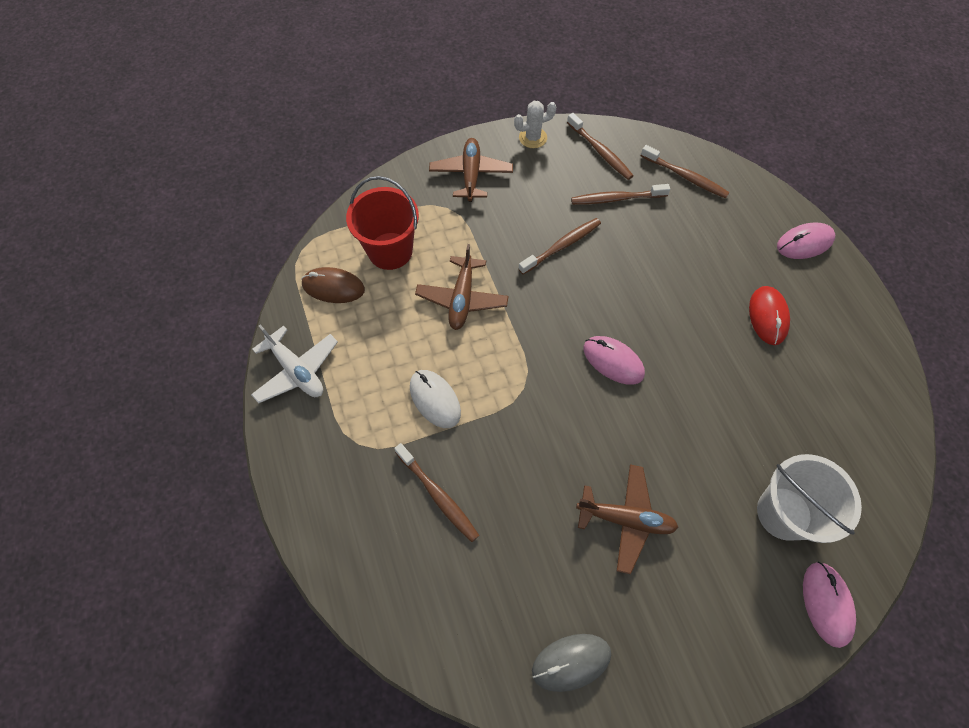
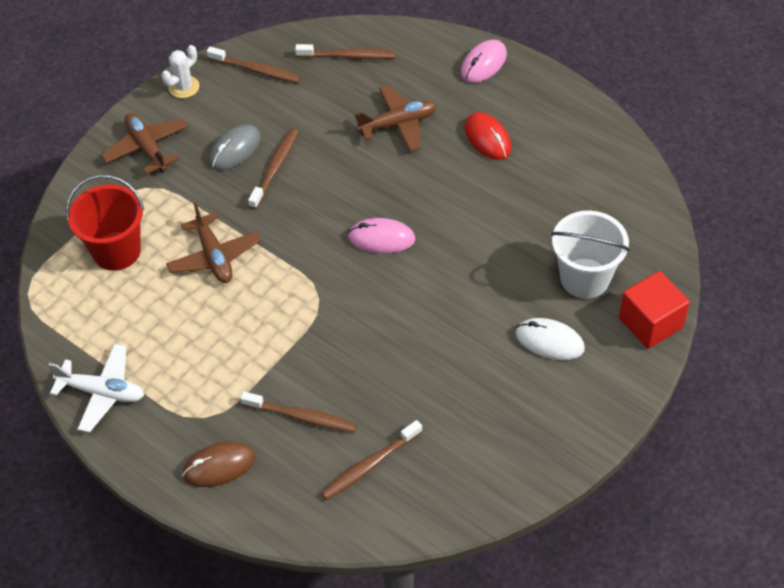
camera: 30 degrees left, 10 degrees down
(333, 287) = (84, 308): brown mouse -> brown mouse (219, 466)
(435, 399) = (247, 348): white mouse -> white mouse (549, 341)
(571, 662) = (487, 468): grey mouse -> grey mouse (235, 149)
(616, 199) = (298, 104): brown toothbrush -> brown toothbrush (370, 465)
(625, 519) = (467, 349): brown plane -> brown plane (398, 124)
(826, 604) = (650, 323): pink mouse -> red cube

